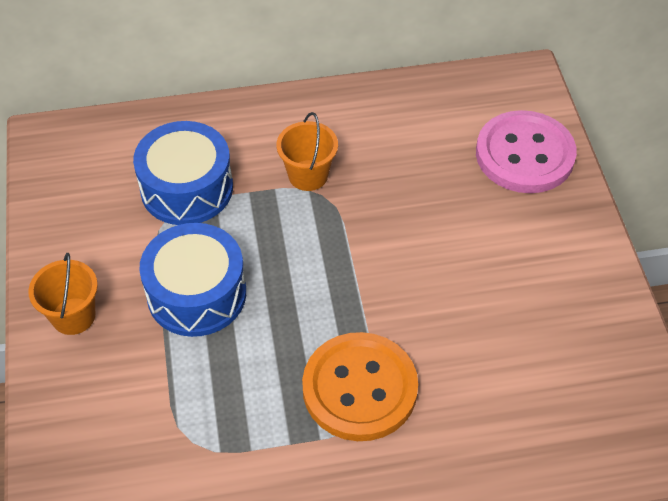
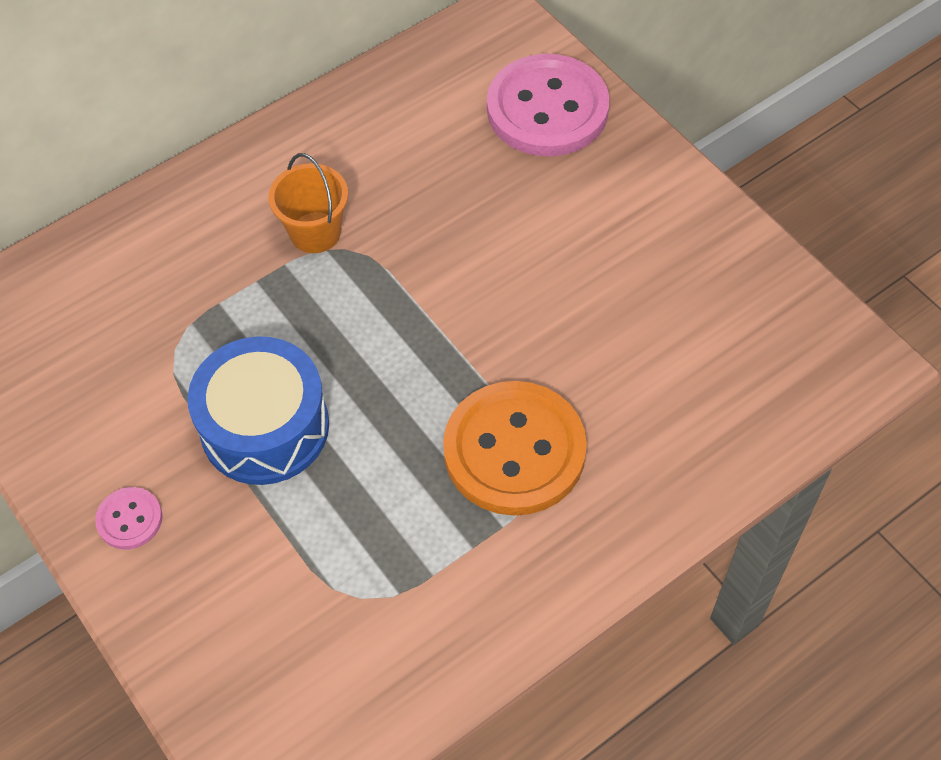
camera: 25 degrees left, 5 degrees up
(73, 316) = (130, 519): orange bucket -> pink button
(187, 188) = (178, 307): blue drum -> none

